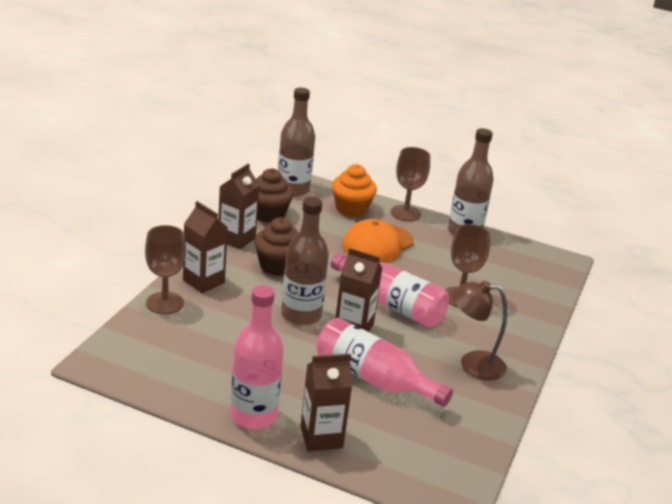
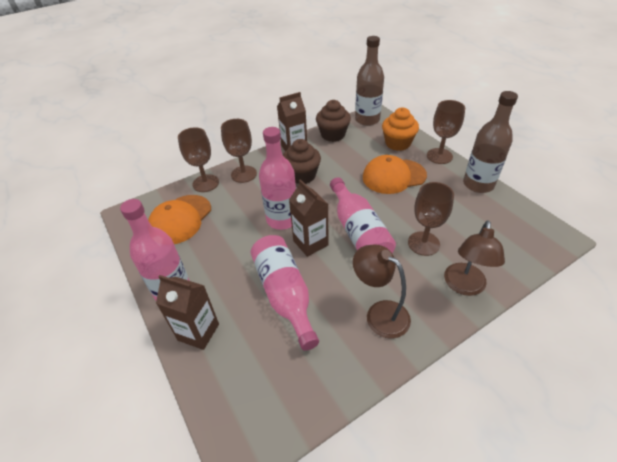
camera: 40 degrees right, 15 degrees up
(178, 348) = (180, 219): none -> orange cap
(203, 281) = (244, 174): brown carton -> brown goblet
(301, 315) = (282, 219): brown bottle -> pink bottle
(522, 321) = (464, 286): none -> brown lamp

